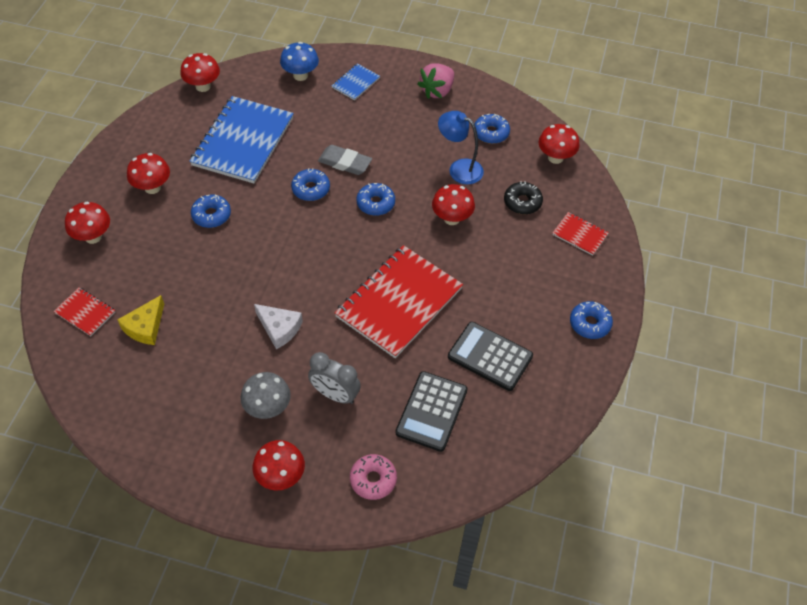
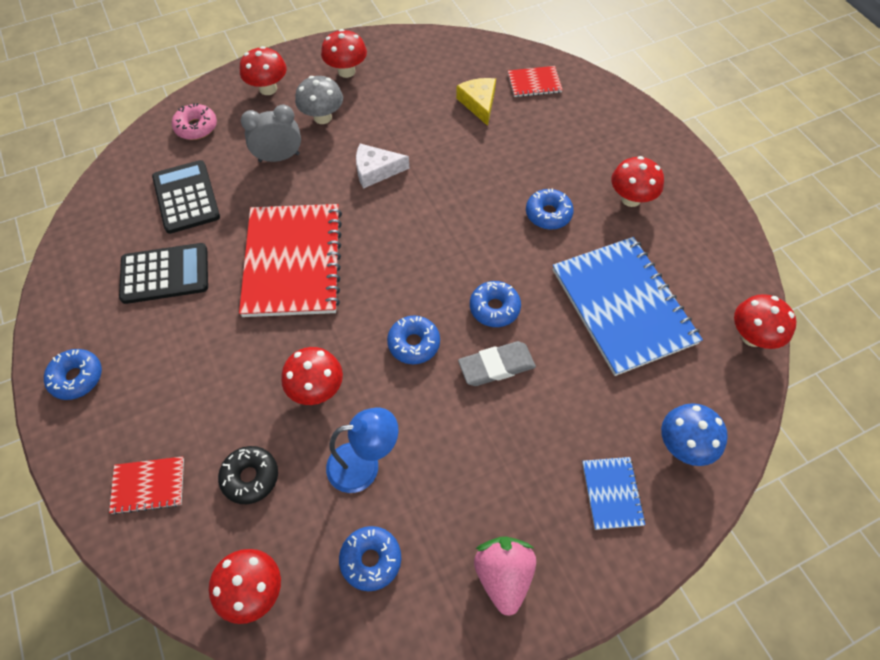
camera: 140 degrees right, 5 degrees up
(93, 237) = (611, 129): red mushroom -> red mushroom (346, 71)

